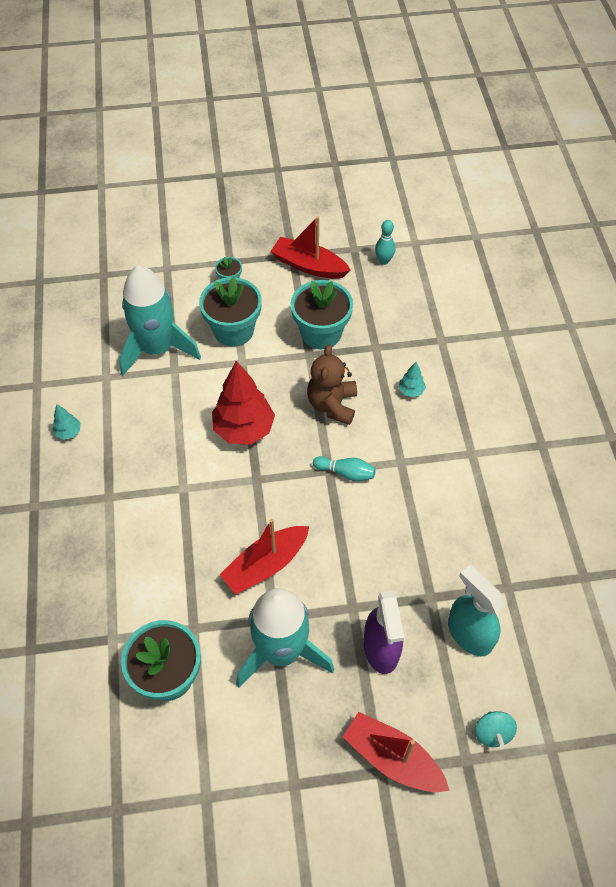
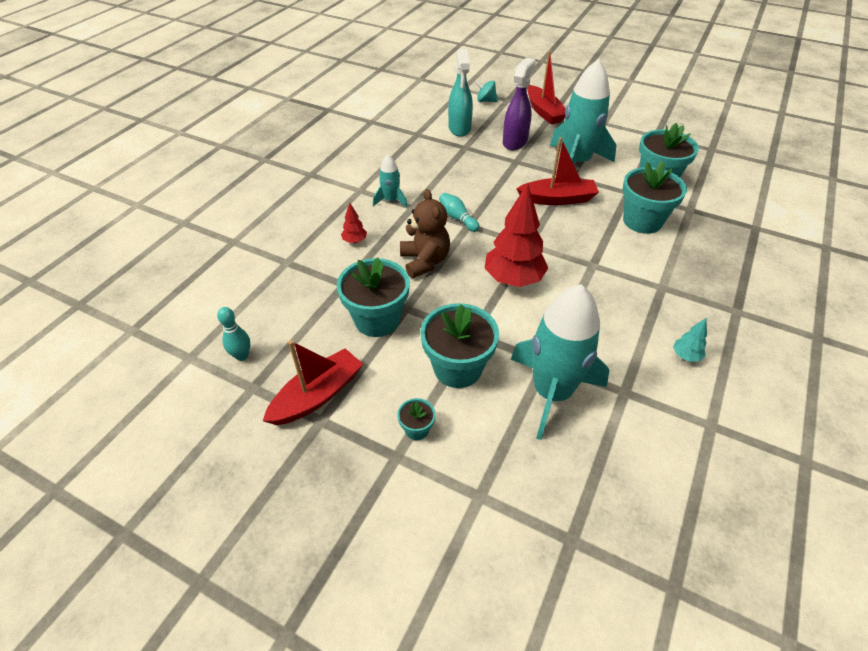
camera: 145 degrees left, 10 degrees down
(159, 583) = (642, 221): none -> turquoise flower pot
(309, 266) = (317, 395): red boat -> red boat turned 105 degrees counterclockwise
(332, 405) = (425, 261): brown teddy bear -> brown teddy bear turned 60 degrees counterclockwise
(411, 391) = (354, 241): turquoise tree -> red tree
(428, 457) = (391, 200): none -> turquoise rocket
(492, 733) = (485, 101): turquoise spinning top -> turquoise spinning top turned 105 degrees counterclockwise

